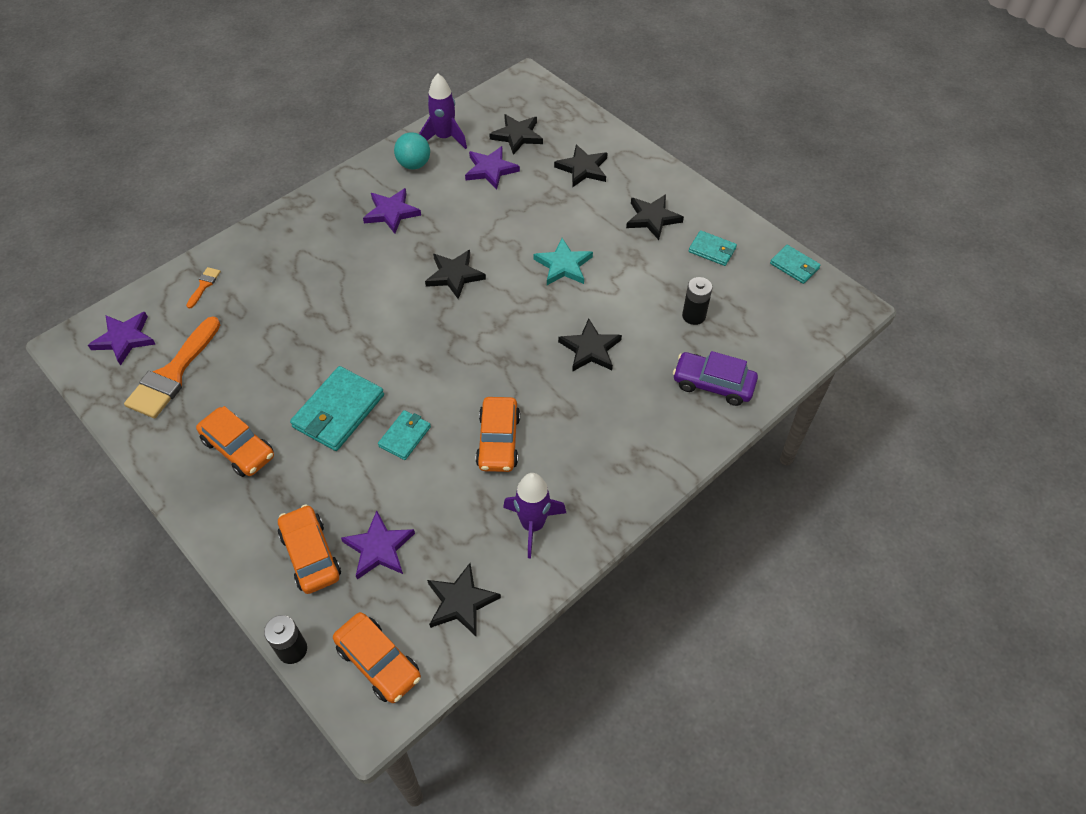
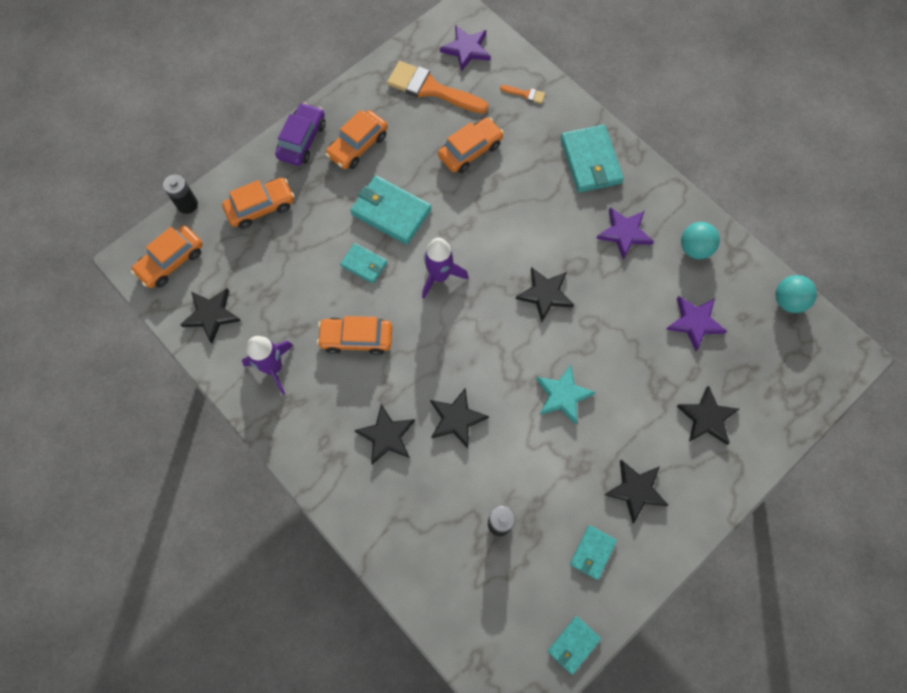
camera: 90 degrees right, 15 degrees up
(268, 336) = (470, 150): none -> orange car
(303, 234) = (590, 161): none -> turquoise wallet
(379, 548) = (262, 254): purple star -> none
(444, 138) = (739, 275): purple rocket -> purple rocket (439, 276)
(472, 110) = (788, 301): none -> turquoise ball
(517, 136) = (752, 348): black star -> black star (386, 436)
(713, 384) = (413, 535): purple car -> purple car (302, 140)

